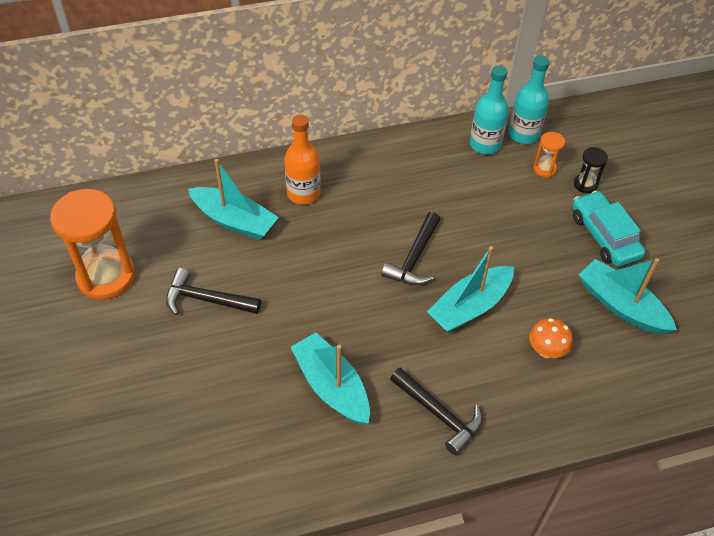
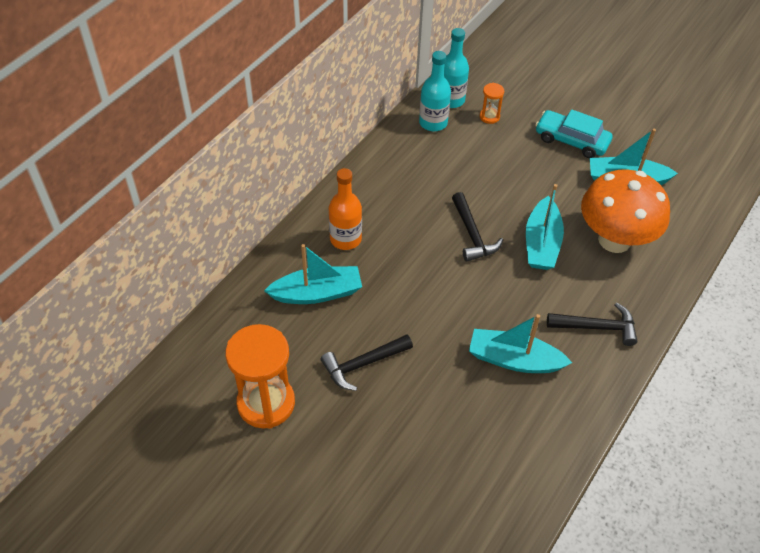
camera: 40 degrees left, 0 degrees up
(546, 351) = (614, 240): orange mushroom -> orange mushroom, size x2.39
(585, 184) = (525, 112): black hourglass -> none

